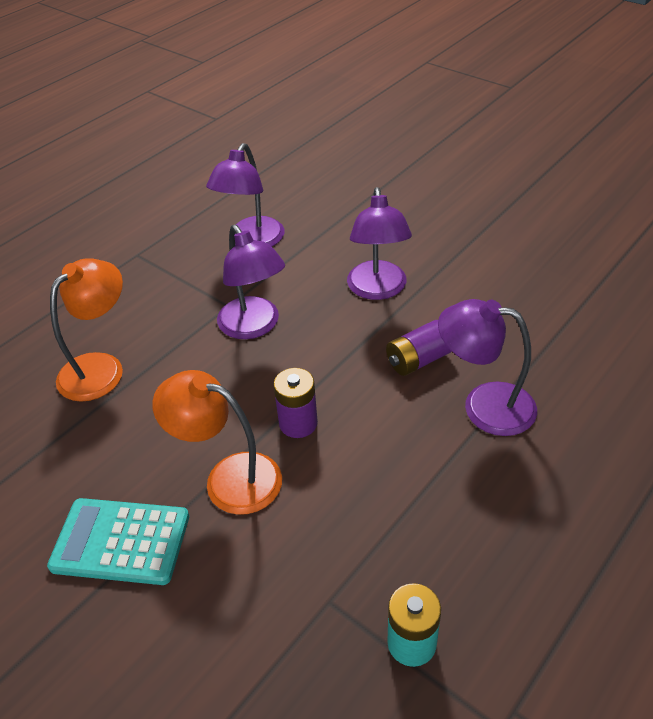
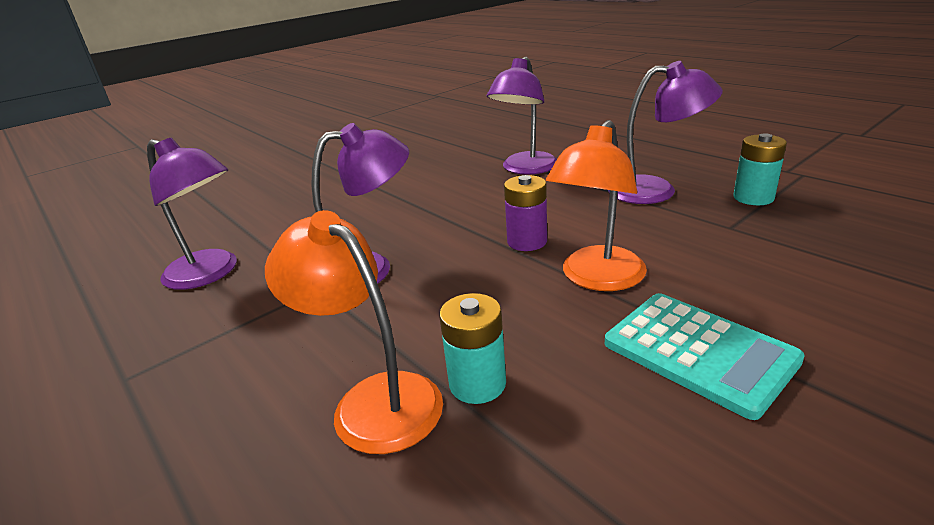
camera: 80 degrees left, 15 degrees down
(107, 415) = (477, 383): none -> turquoise battery
(121, 541) = (698, 352): turquoise calculator -> turquoise calculator turned 60 degrees counterclockwise
(378, 289) = (362, 204): purple lamp -> purple lamp (656, 190)
(418, 360) = (466, 189): purple battery -> none

